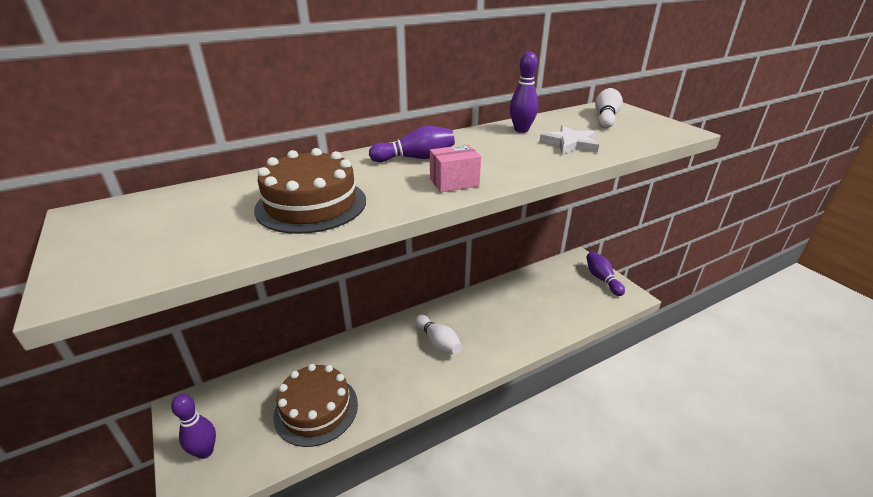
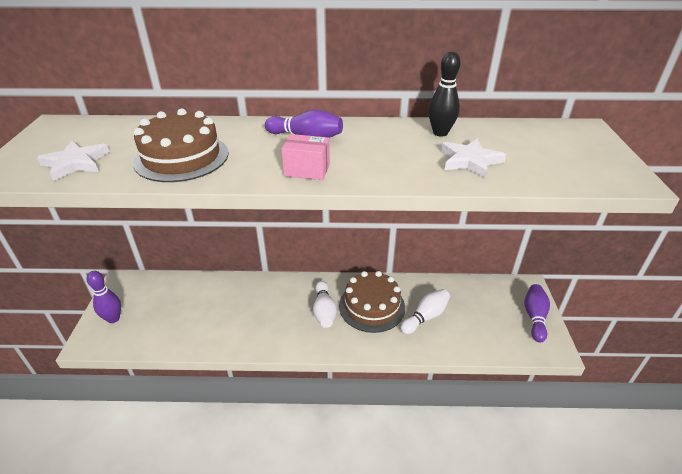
camera: 30 degrees right, 5 degrees up
(182, 244) = (76, 163): none -> white star
(316, 409) = (197, 322): brown cake -> brown cake (372, 306)
(521, 130) = (440, 133): purple bowling pin -> black bowling pin
(605, 118) = (555, 141): white bowling pin -> white bowling pin (425, 317)

